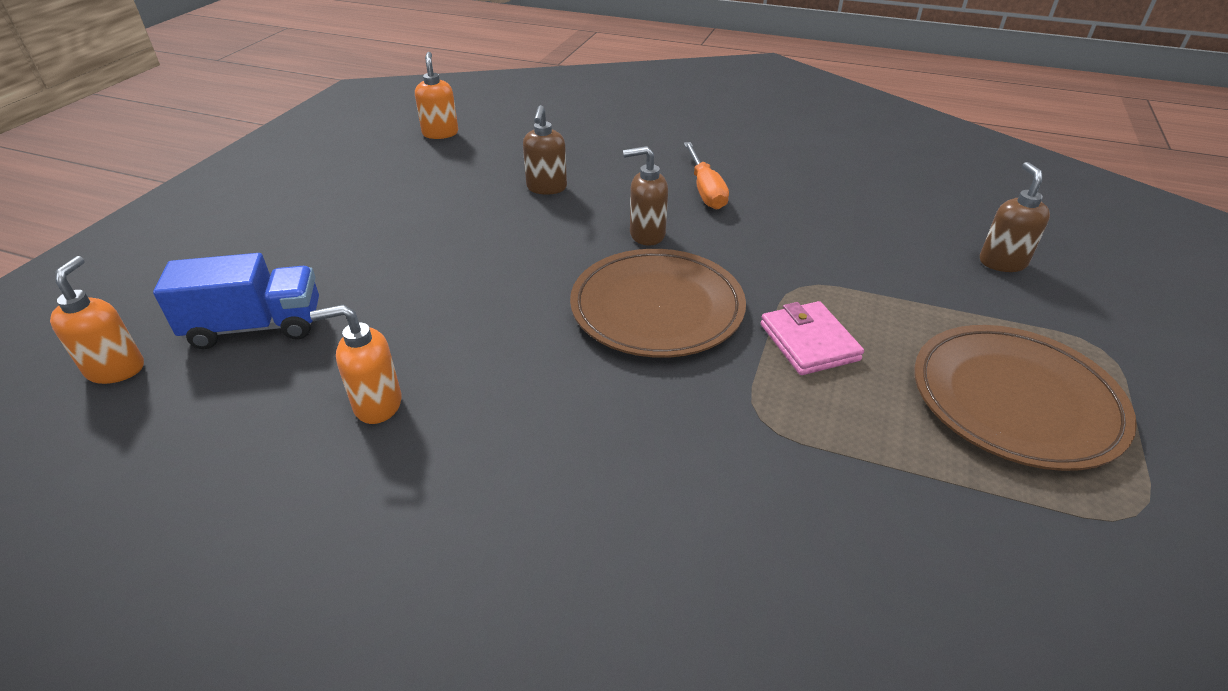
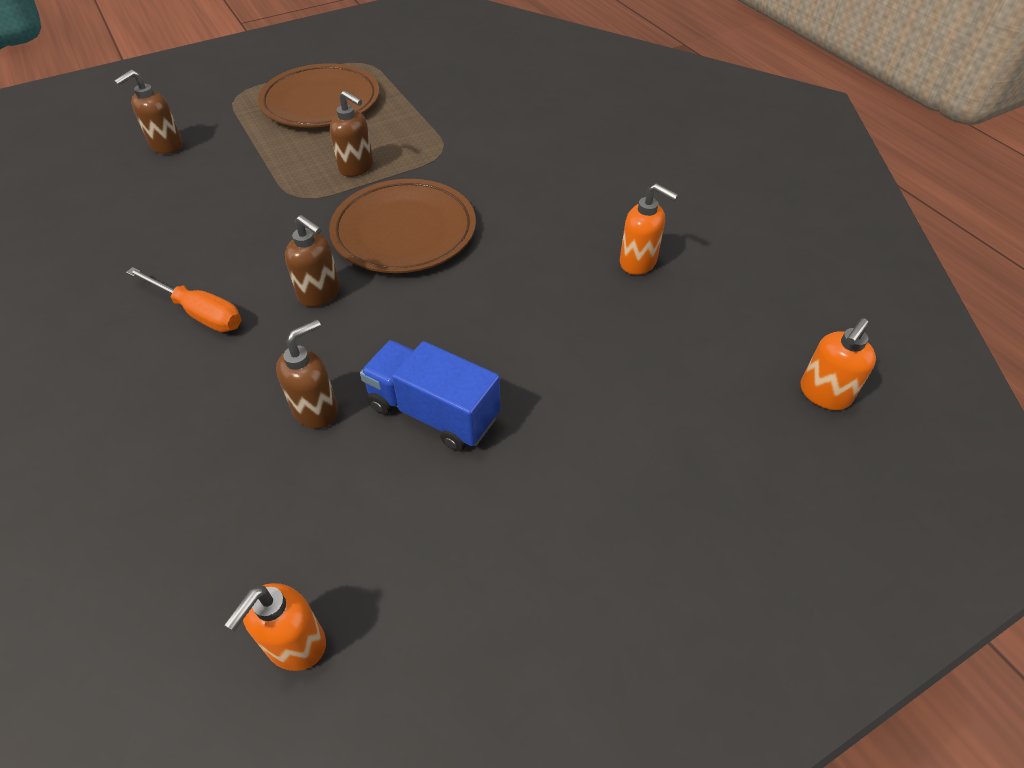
camera: 140 degrees left, 10 degrees up
(256, 327) = (700, 378): blue truck -> blue truck (433, 412)
(705, 190) = (199, 313): orange screwdriver -> orange screwdriver turned 90 degrees clockwise
(808, 342) = (357, 167): pink wallet -> brown soap dispenser

